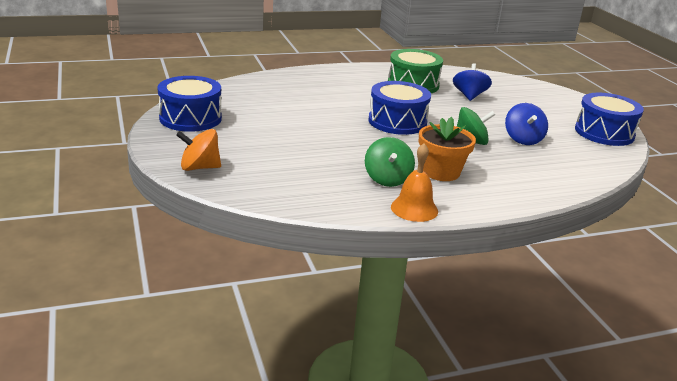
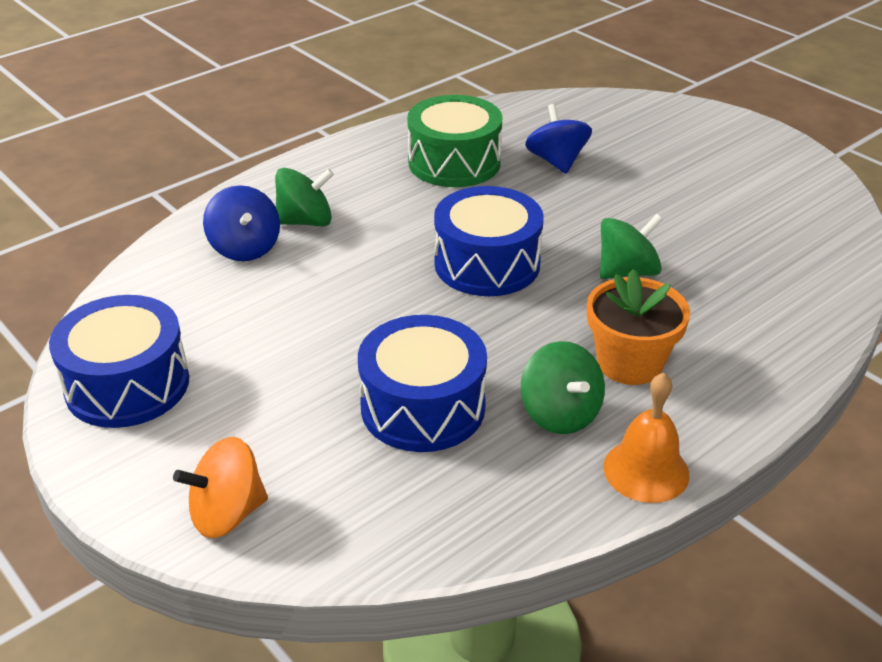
camera: 20 degrees left, 10 degrees up
(318, 87) = (305, 221): none -> green spinning top
(523, 139) = (697, 237): blue spinning top -> blue spinning top (245, 248)
(604, 133) = (796, 181): blue drum -> blue drum (423, 407)

